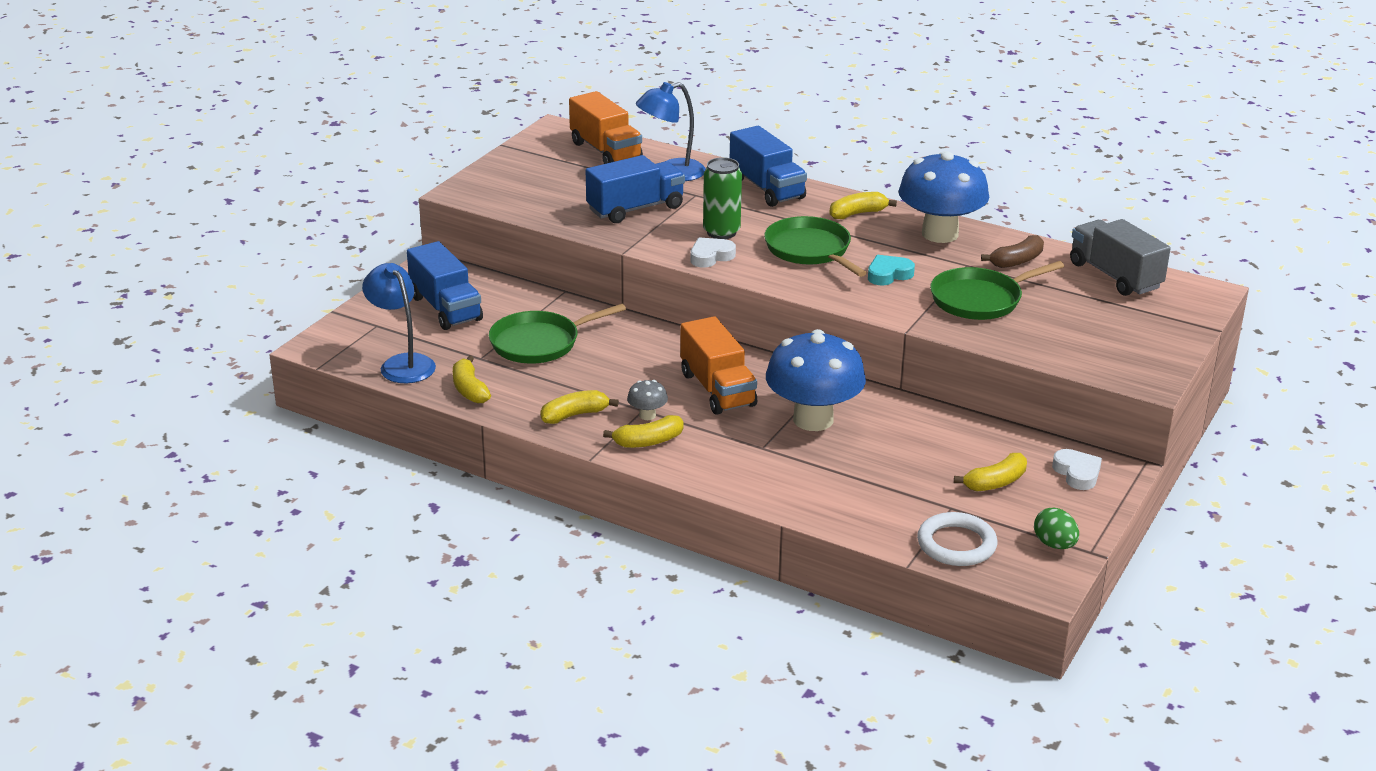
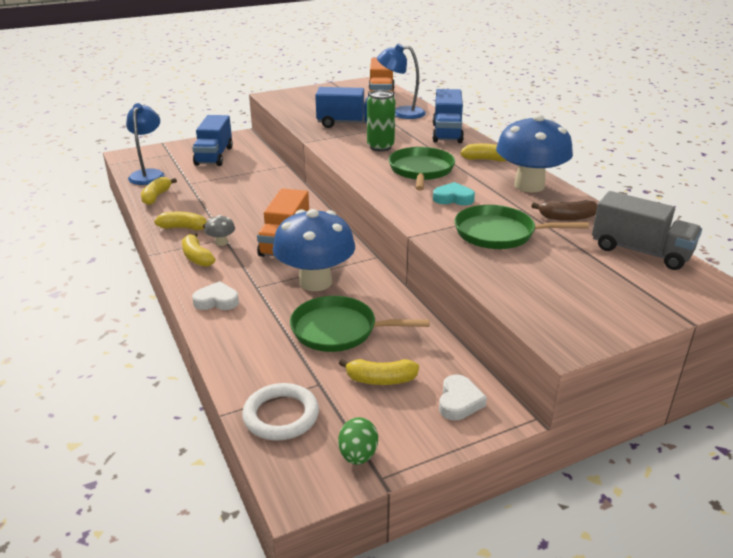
camera: 35 degrees right, 0 degrees up
(539, 343) = (230, 186): green pan -> green pan (338, 330)
(648, 441) = (197, 257): yellow banana -> yellow banana turned 45 degrees clockwise
(711, 256) = (352, 157): white heart -> white heart (217, 301)
(1115, 276) = (640, 251): grey truck -> grey truck turned 120 degrees clockwise

